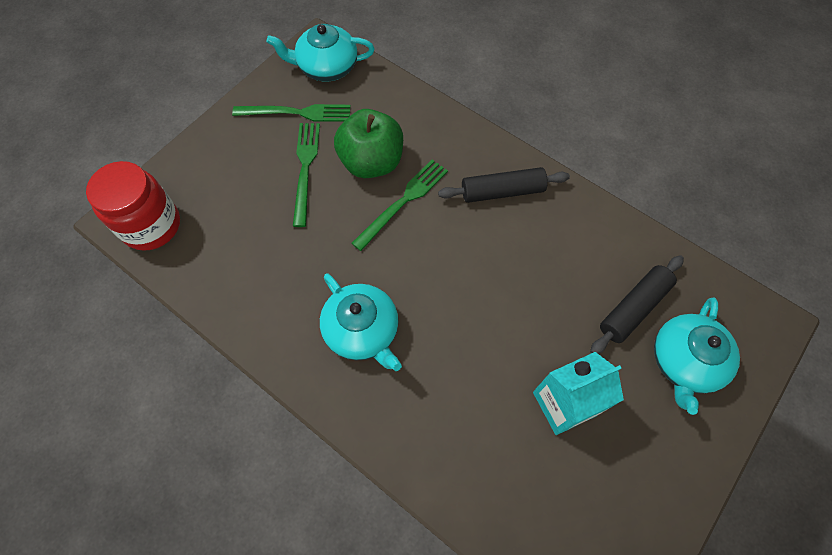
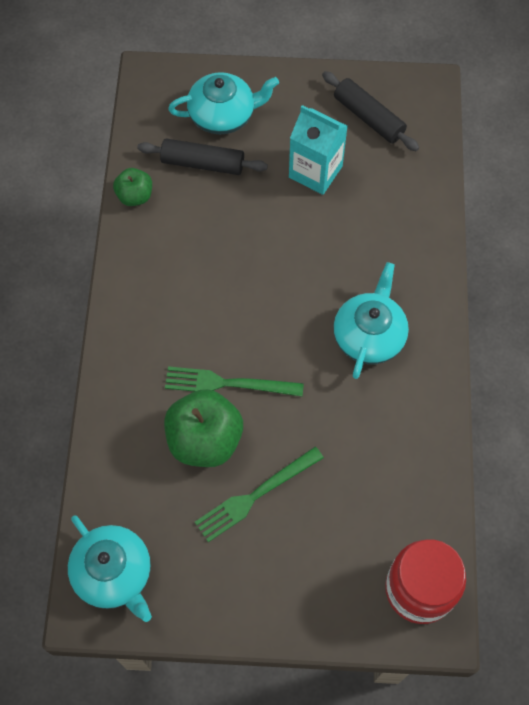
camera: 125 degrees left, 0 degrees up
(296, 113) = (196, 556): green fork -> none
(502, 191) = (158, 310): black rolling pin -> black rolling pin (368, 117)
(628, 234) = (135, 196): none -> green apple

